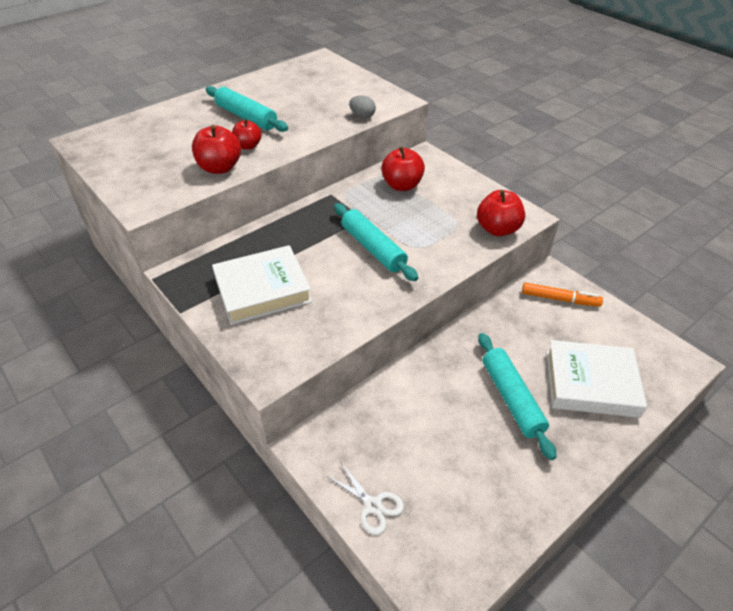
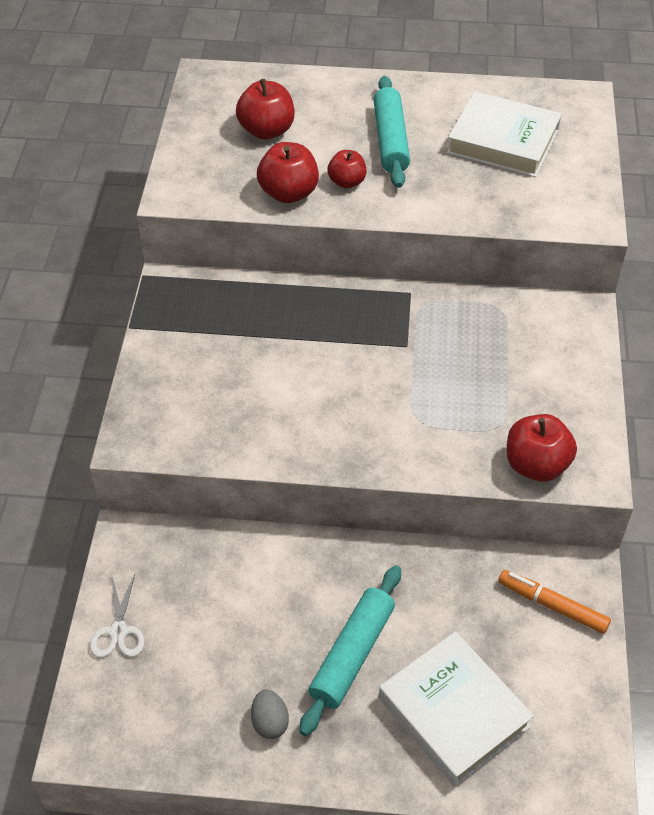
camera: 45 degrees right, 5 degrees up
(262, 289) = (218, 356): white book -> white book (503, 141)
(362, 116) = (518, 217): grey egg -> grey egg (270, 722)
(373, 248) = (372, 388): turquoise rolling pin -> none
(402, 185) = (502, 334): red apple -> red apple (266, 131)
(560, 299) = (552, 605): orange marker -> orange marker turned 150 degrees clockwise

